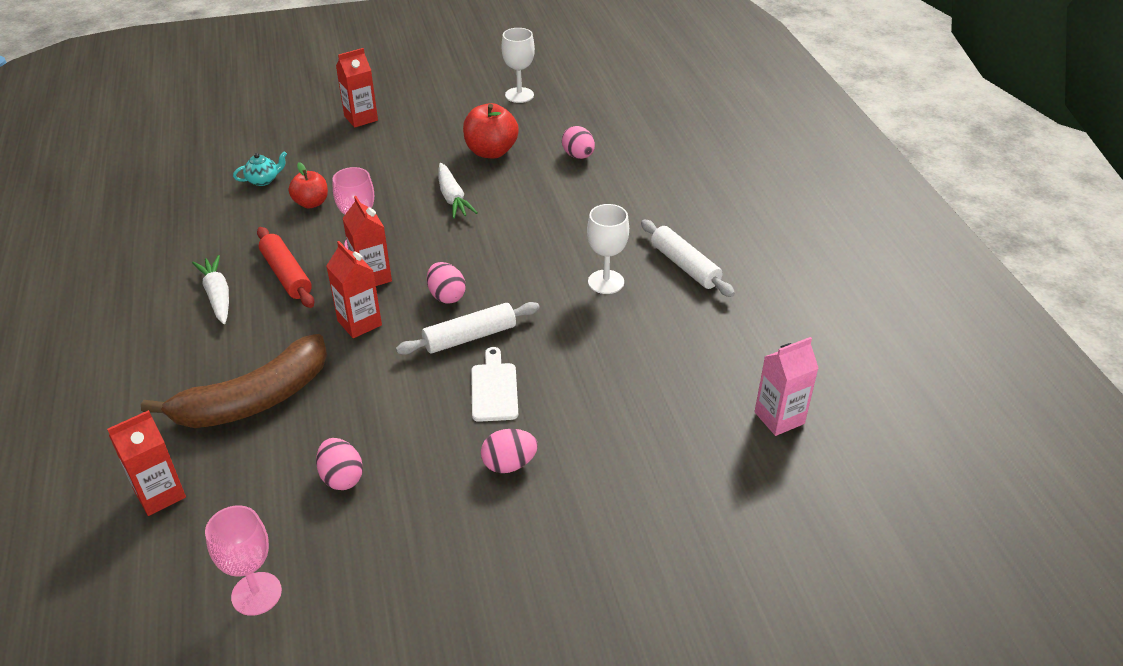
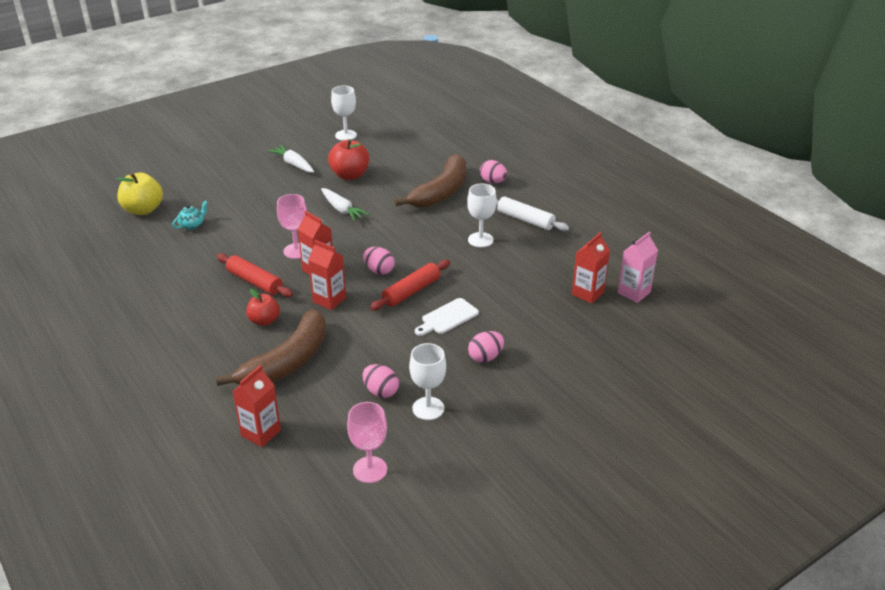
camera: 20 degrees left, 5 degrees down
(217, 295) = (212, 305): white carrot -> white carrot (293, 164)
(222, 148) = (143, 210): none -> yellow apple
(311, 203) = (240, 233): red apple -> red apple (264, 321)
(361, 118) = (238, 171): red carton -> red carton (587, 293)
(386, 522) = (428, 408): none -> white goblet
(470, 337) = (411, 291): white rolling pin -> red rolling pin
(494, 389) = (447, 317): white cutting board -> white cutting board turned 105 degrees counterclockwise
(578, 156) = (413, 167): pink egg -> pink egg (493, 182)
(594, 199) = (441, 192): none -> brown banana

